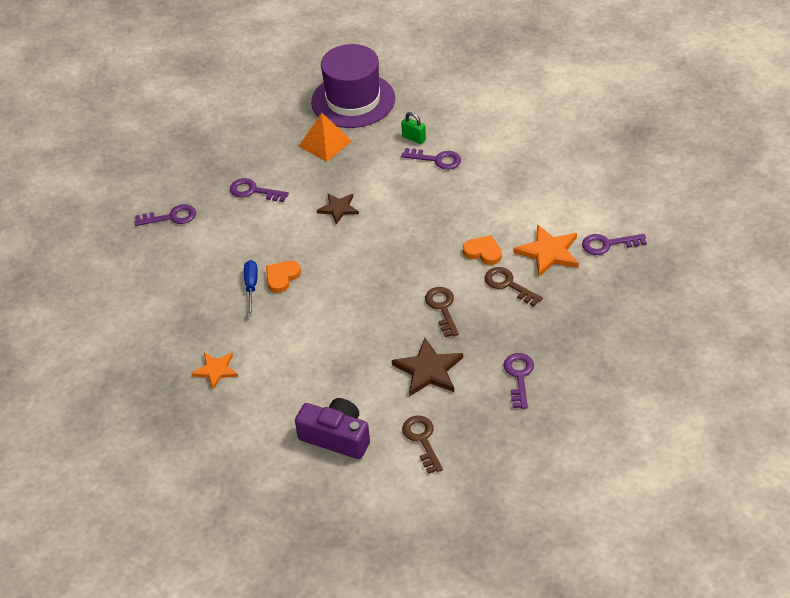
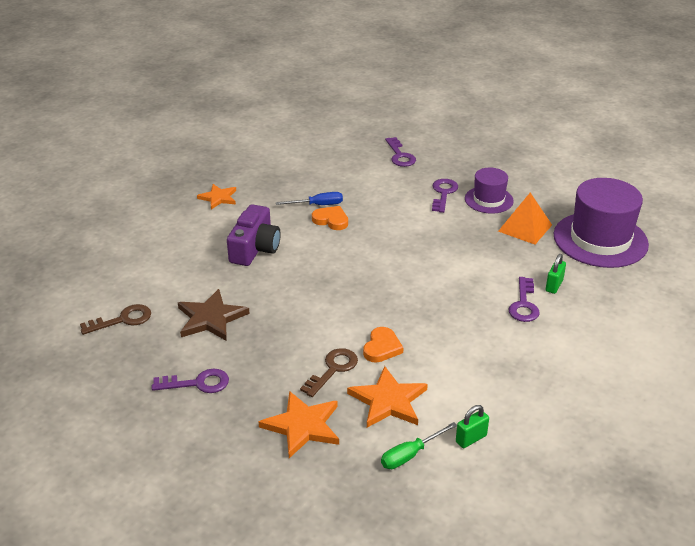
camera: 80 degrees right, 10 degrees down
(273, 161) = (488, 200): none -> purple hat
(336, 437) = (134, 268): purple camera -> purple camera (255, 248)
(338, 209) = (430, 244): brown star -> none
(442, 308) = (296, 322): brown key -> none
(575, 306) = (302, 426): none -> orange star
(592, 209) = (471, 439): none -> green padlock
(608, 244) = (410, 455): purple key -> green screwdriver

